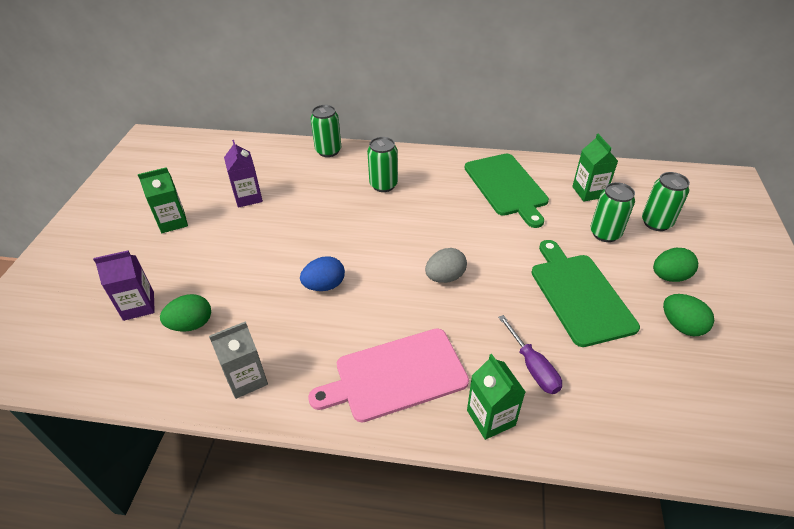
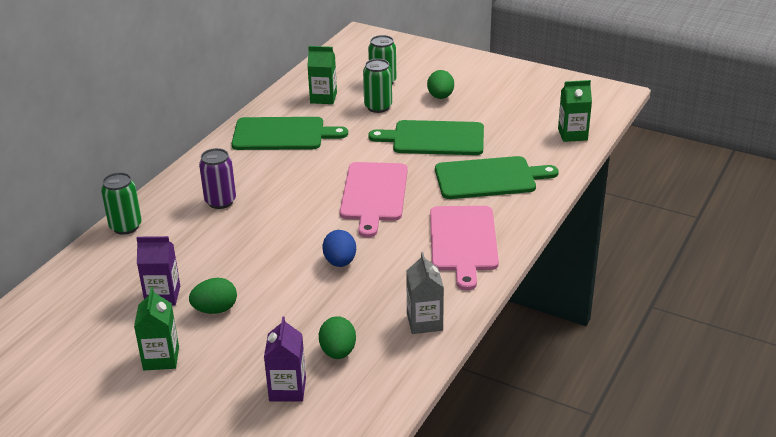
camera: 70 degrees left, 10 degrees down
(383, 185) = (220, 201): green can -> purple can
(445, 277) = (374, 194): grey egg -> pink cutting board
(491, 418) = (522, 207): green carton -> green carton (572, 134)
(533, 367) = (489, 178): purple screwdriver -> green cutting board
(681, 326) = (486, 109): green egg -> green egg (215, 310)

